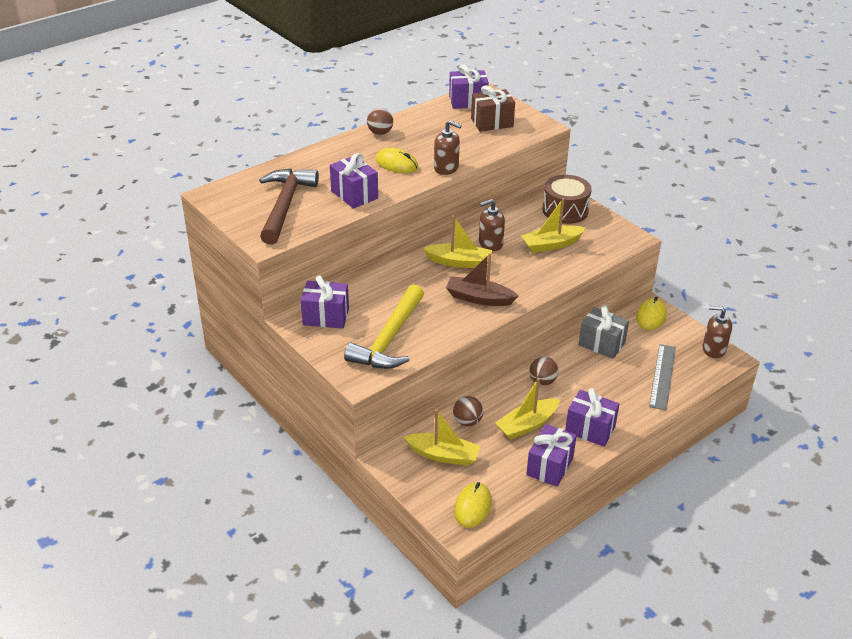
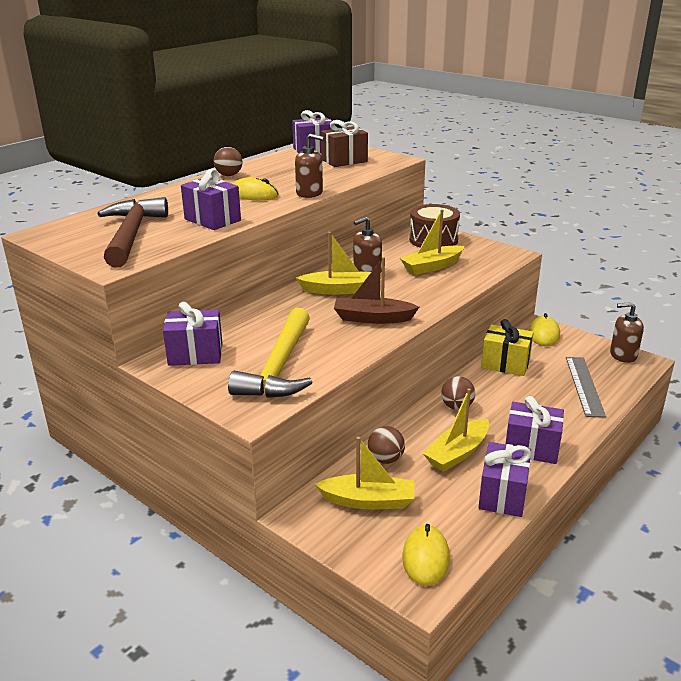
camera: 10 degrees left, 10 degrees down
(601, 344) = (505, 364): grey gift -> yellow gift

